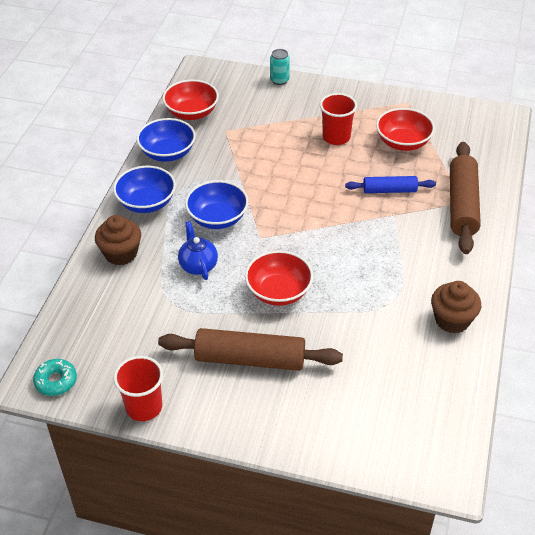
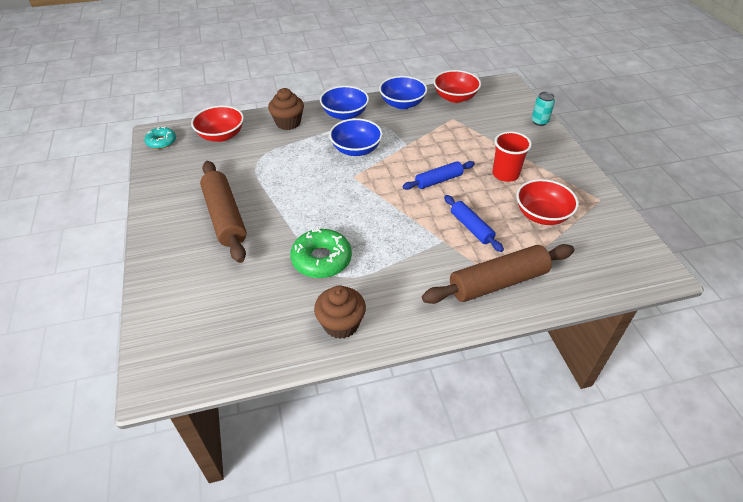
camera: 60 degrees right, 0 degrees up
(144, 407) = (156, 185): red cup -> none
(198, 265) = (301, 159): blue teapot -> none
(279, 292) = (302, 207): red bowl -> red bowl (221, 135)
(312, 182) = (438, 180): none -> blue rolling pin
(364, 304) = (321, 259): none -> green donut

